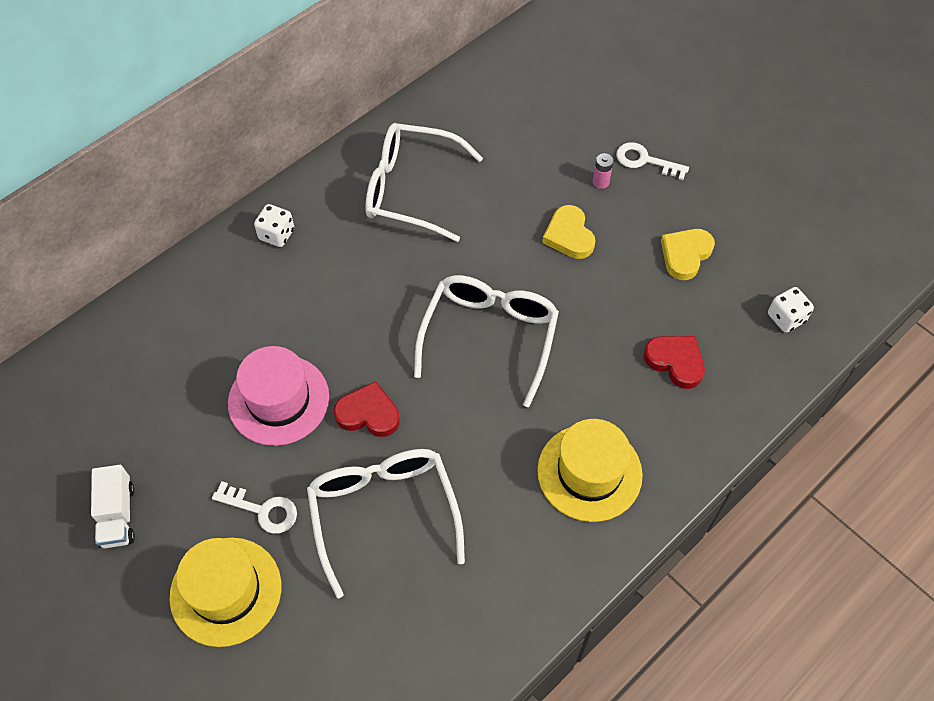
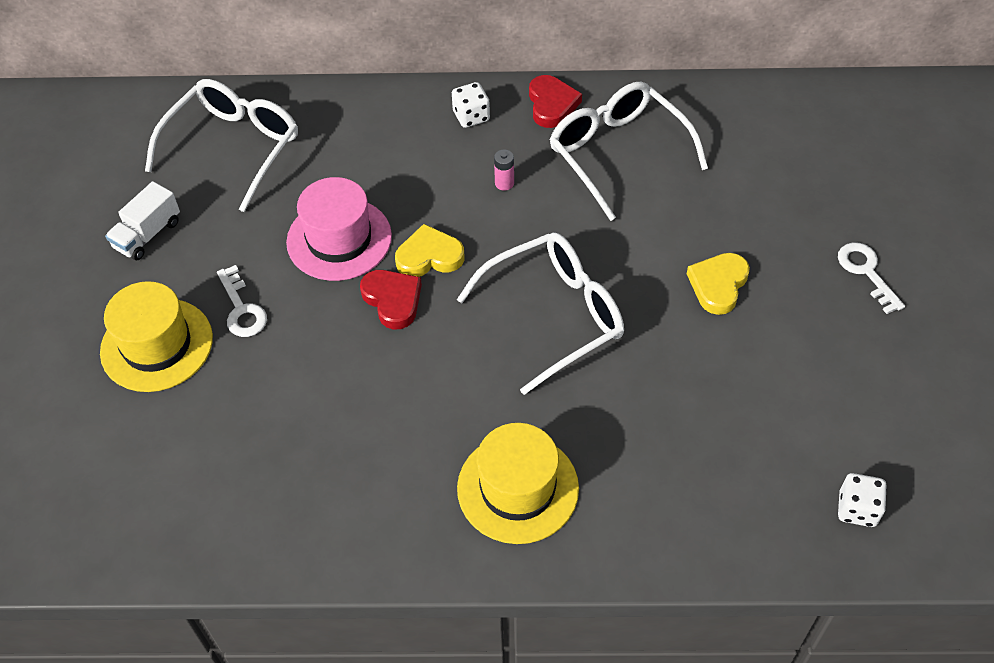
camera: 45 degrees right, 5 degrees down
(383, 512) = (323, 382): white glasses -> white glasses (234, 147)
(600, 182) = (800, 261): pink battery -> pink battery (504, 183)
(675, 362) = (699, 461): red heart -> red heart (552, 104)
(685, 255) = (814, 379): yellow heart -> yellow heart (429, 256)

